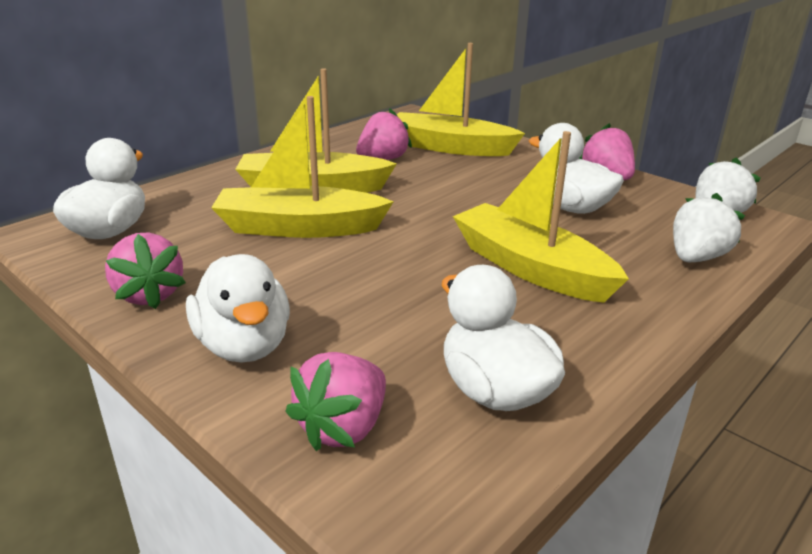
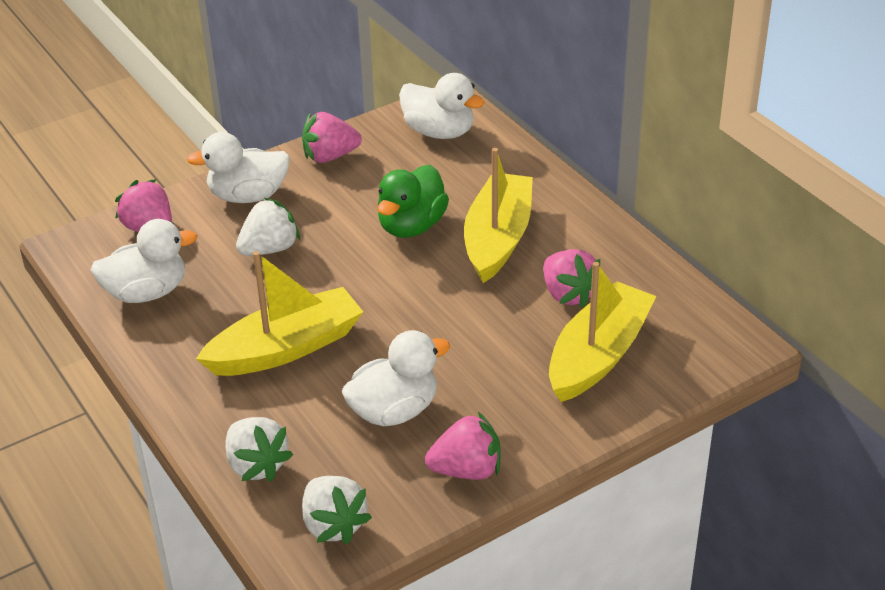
camera: 105 degrees right, 10 degrees up
(299, 228) = (411, 226): yellow boat -> green duck
(363, 307) = (270, 249): none -> white strawberry

